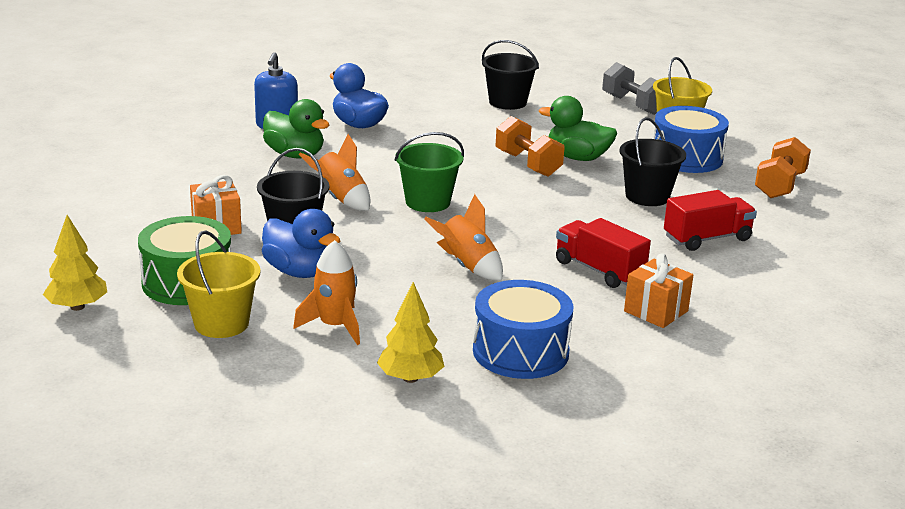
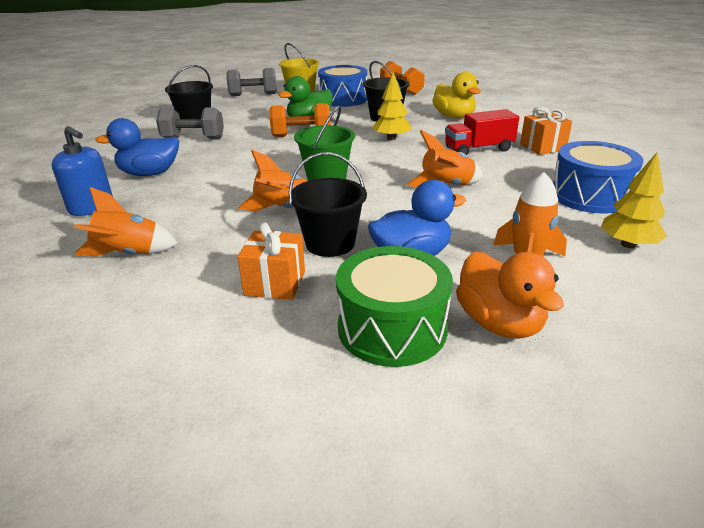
camera: 60 degrees left, 5 degrees up
(77, 307) = (407, 438): yellow tree -> yellow tree (391, 138)
(217, 164) = (128, 254): none -> orange rocket
(221, 323) = (499, 323): yellow bucket -> orange duck
(295, 155) = (168, 211): green duck -> none
(458, 116) = (193, 139): none -> grey dumbbell
(707, 238) = (454, 117): red truck -> yellow duck

